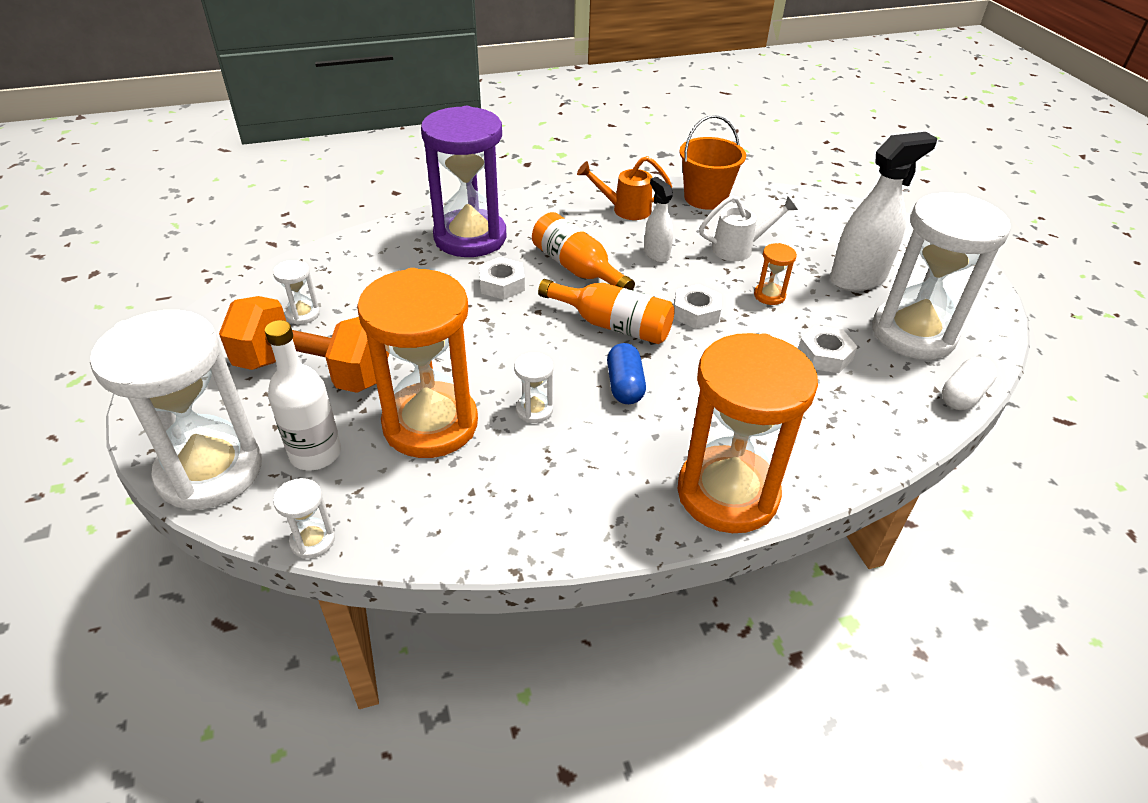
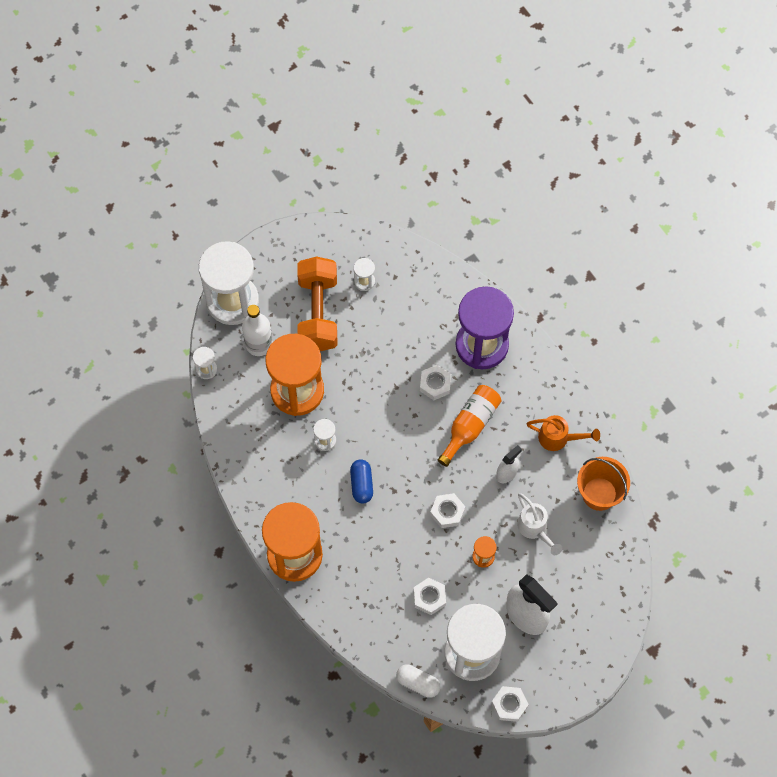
camera: 75 degrees right, 25 degrees up
(612, 325) = (416, 464): orange bottle -> none
(624, 209) = (559, 438): orange watering can -> orange watering can turned 120 degrees clockwise
(625, 385) = (361, 484): blue capsule -> blue capsule turned 75 degrees counterclockwise
(988, 317) = (509, 705): none -> white nut

